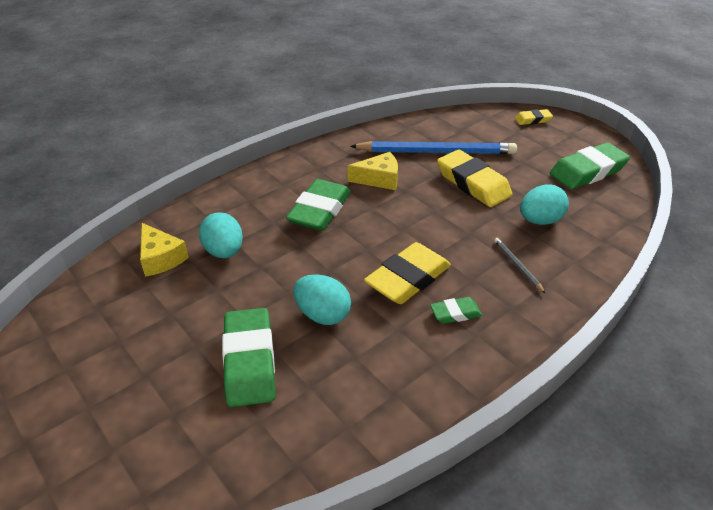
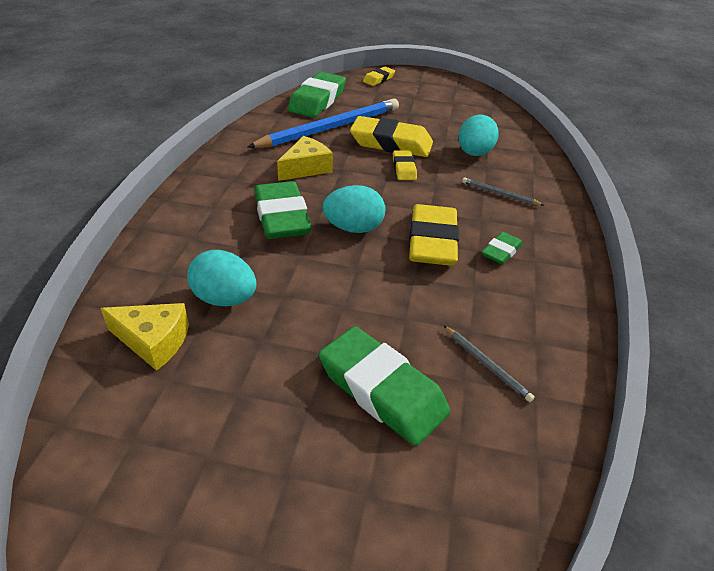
camera: 40 degrees left, 0 degrees up
(322, 314) = (398, 309): turquoise egg -> turquoise egg (353, 228)
(337, 387) = (487, 364): none -> grey pencil
(457, 209) = (404, 168): none -> yellow eraser
(587, 171) = (463, 105): green eraser -> green eraser (317, 100)

